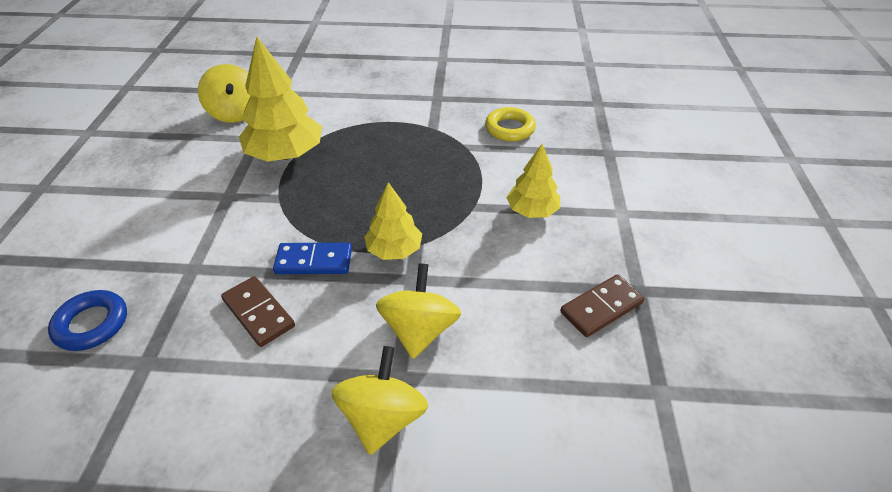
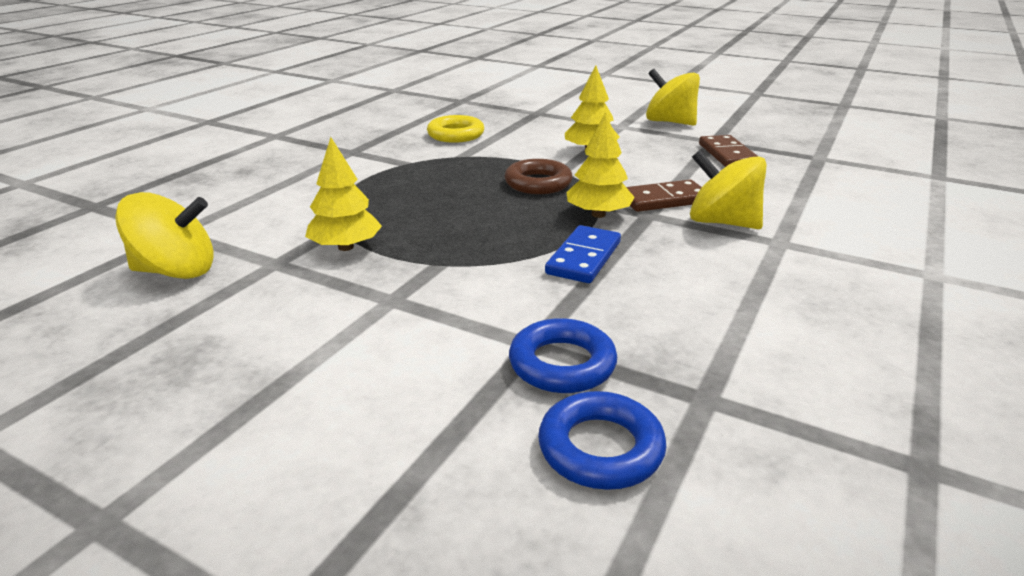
camera: 65 degrees left, 15 degrees down
(171, 287) = (562, 364): none -> blue ring
(258, 313) = (653, 303): brown domino -> brown domino (664, 200)
(285, 154) = (346, 247): yellow tree -> yellow tree, size x0.60
(382, 418) = (829, 256): yellow spinning top -> yellow spinning top (670, 122)
(437, 201) = (538, 183): none -> brown ring

